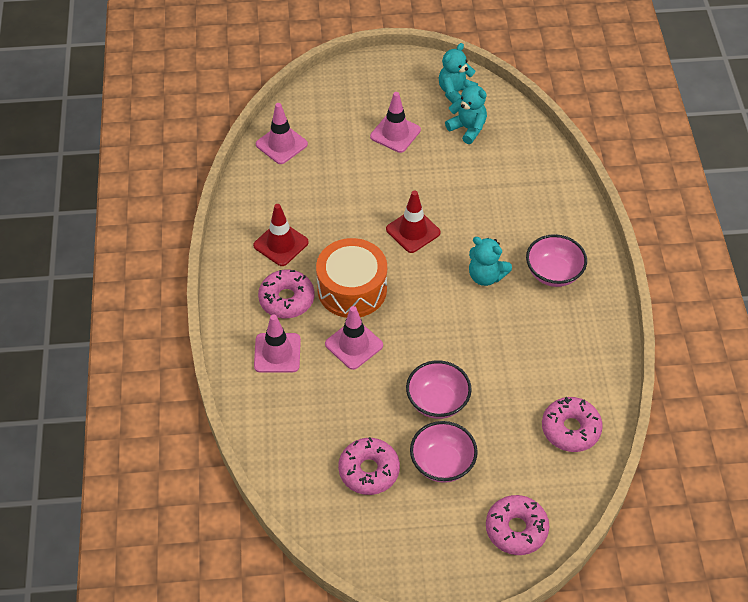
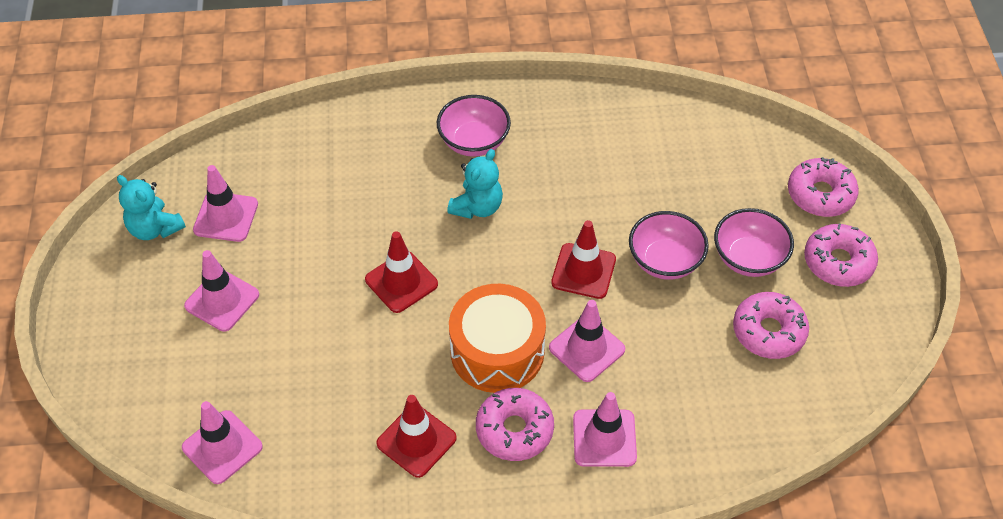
camera: 90 degrees left, 0 degrees up
(426, 345) = (583, 271): none -> red traffic cone
(467, 128) = (226, 217): turquoise teddy bear -> pink traffic cone
(570, 429) = (689, 141): pink donut -> pink donut (838, 262)

